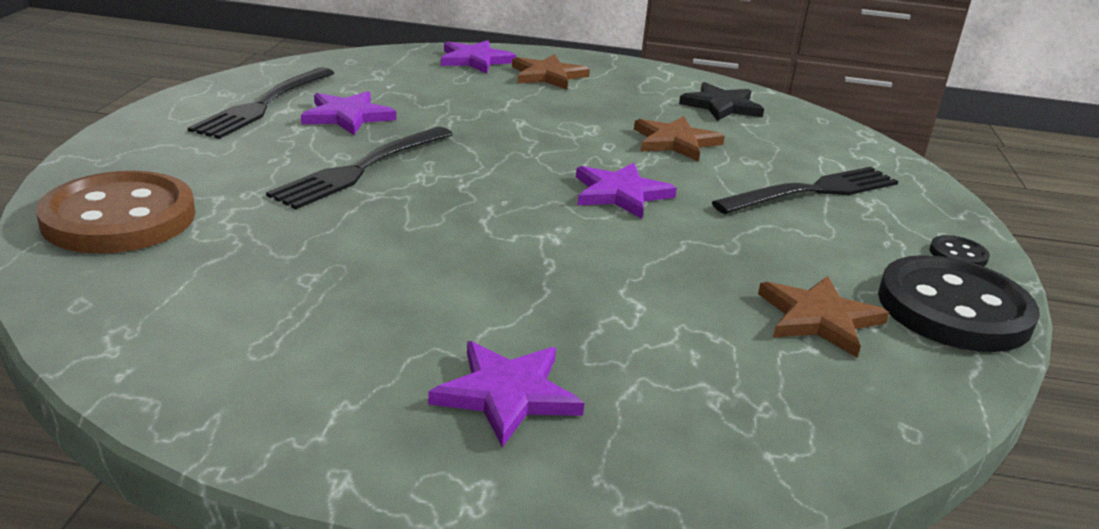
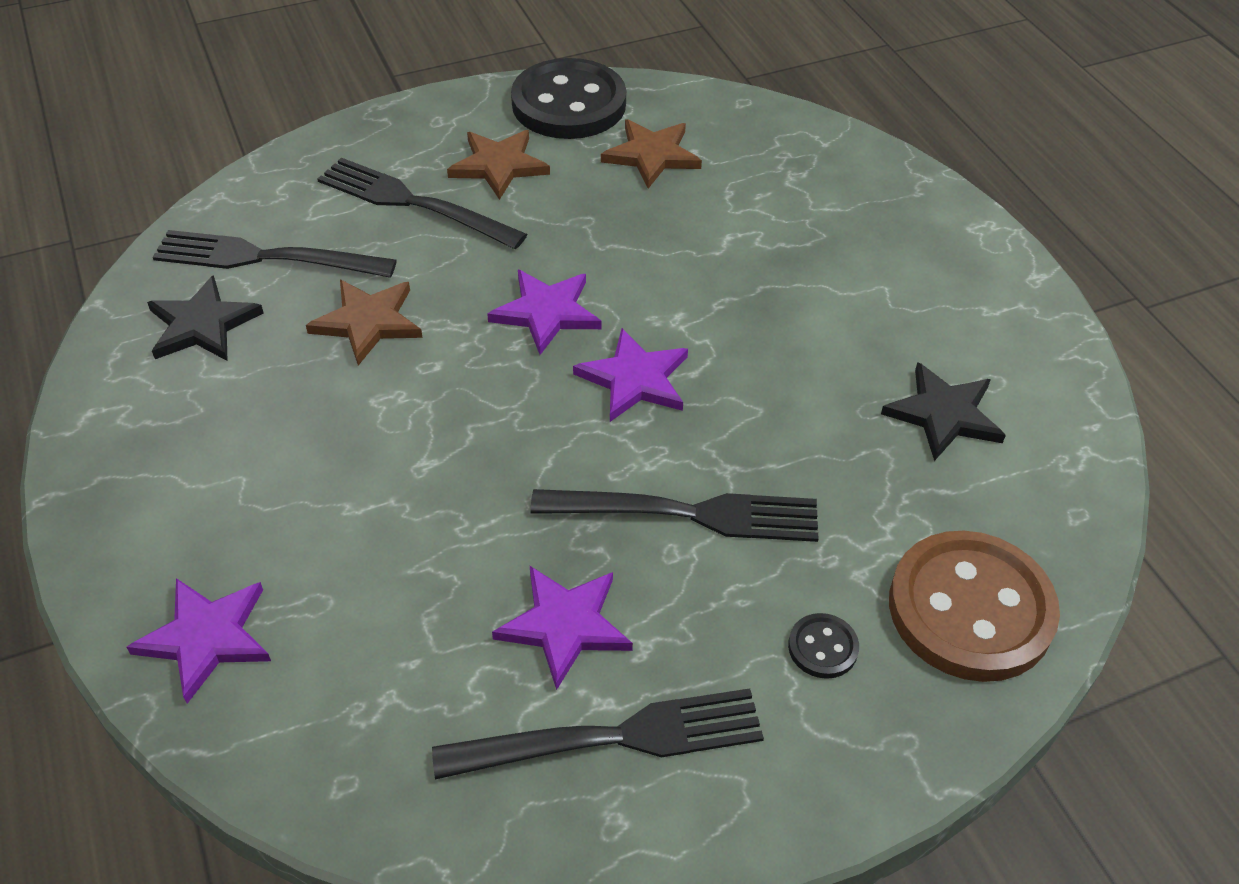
camera: 120 degrees left, 20 degrees up
(274, 300) = (944, 414): none -> black star
(507, 394) = (896, 252): purple star -> purple star (635, 379)
(548, 75) = (215, 522): brown star -> brown star (499, 165)
(780, 134) = (264, 258): none -> black fork
(958, 255) = (471, 111): black button -> black button (823, 647)

